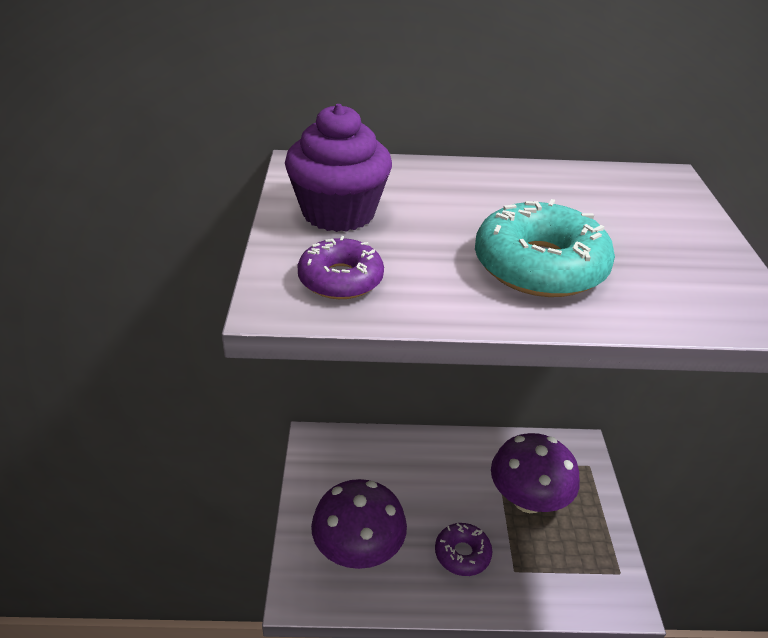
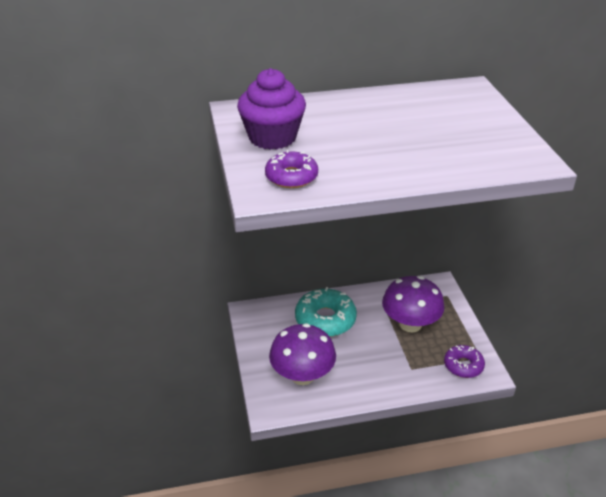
camera: 10 degrees left, 0 degrees up
(462, 554) = (374, 365): purple donut -> purple donut (463, 365)
(539, 266) = (407, 152): turquoise donut -> turquoise donut (325, 319)

